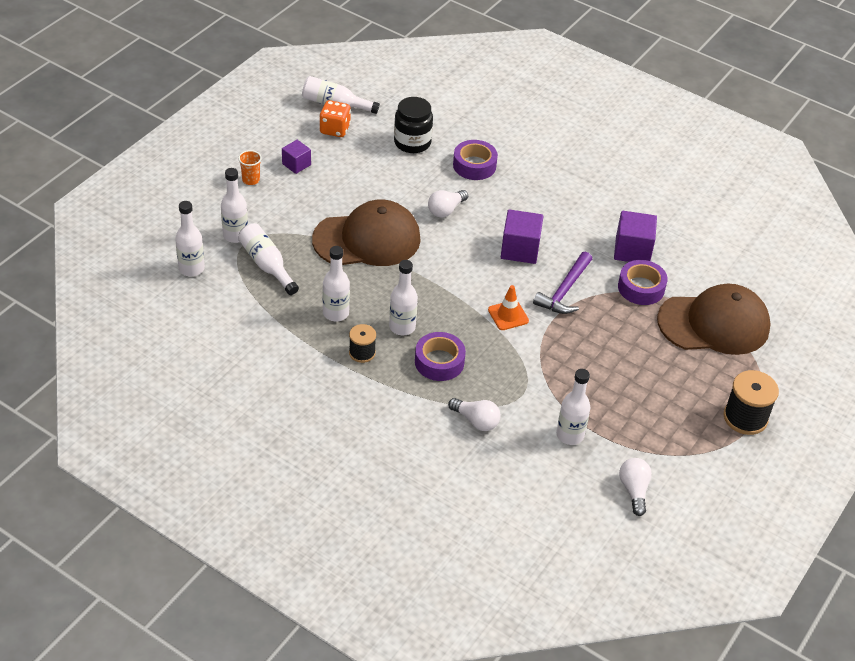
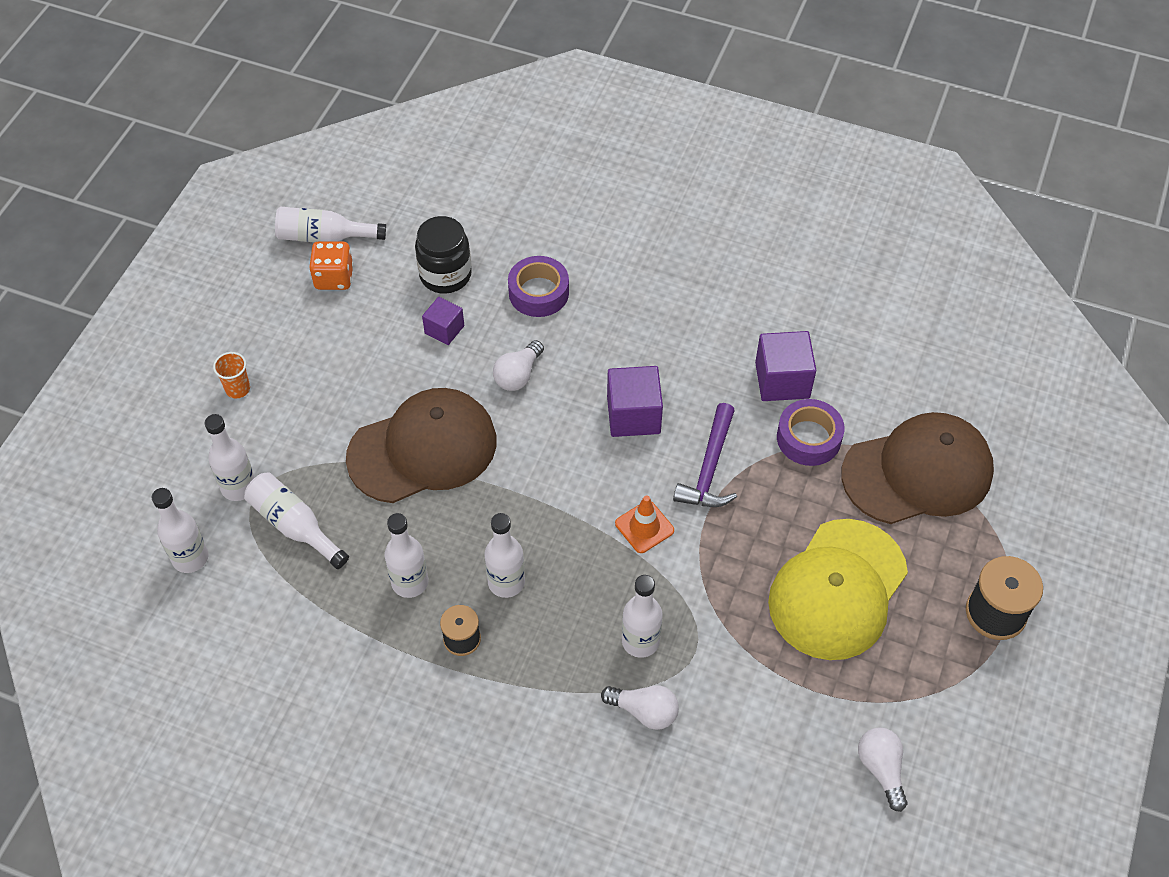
camera: 10 degrees left, 10 degrees up
(296, 164) = (295, 348): purple cube -> purple cube (444, 329)
(439, 362) = (571, 627): purple tape -> none
(570, 435) = (775, 701): white bottle -> white bottle (640, 641)
(634, 380) = (837, 589): none -> yellow cap

